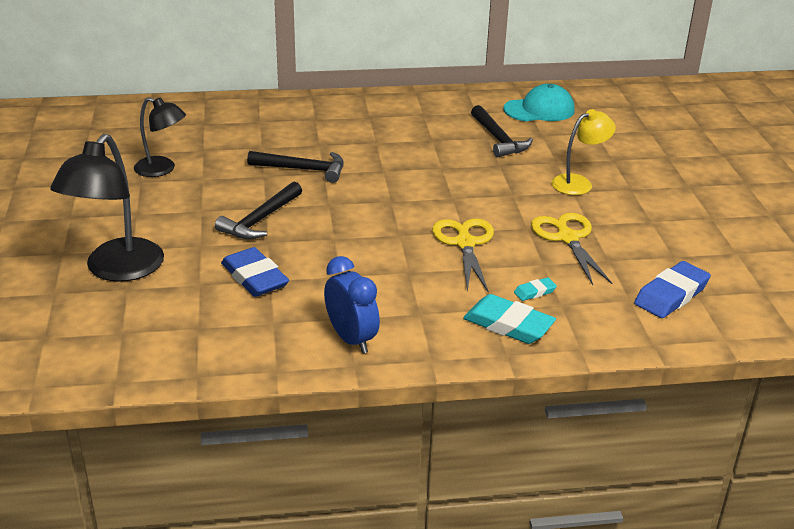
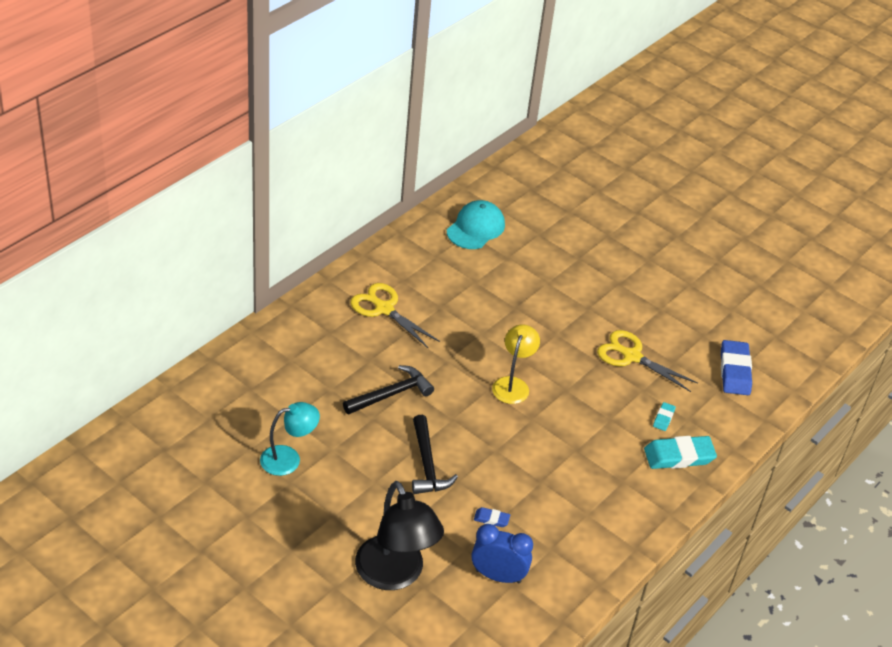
camera: 45 degrees left, 10 degrees up
(162, 169) = (289, 459): black lamp -> turquoise lamp
(255, 277) = (491, 519): blue eraser -> blue eraser, size x0.49
(351, 339) = (610, 529): blue clock -> blue clock (498, 576)
(465, 243) = (579, 401): yellow scissors -> yellow scissors (384, 309)
(498, 139) = (484, 279): black hammer -> none
(578, 183) = (583, 296): yellow lamp -> yellow lamp (513, 384)

